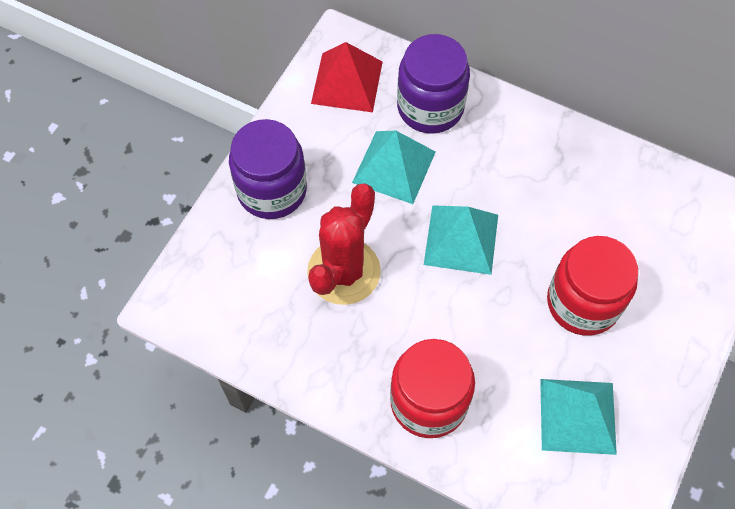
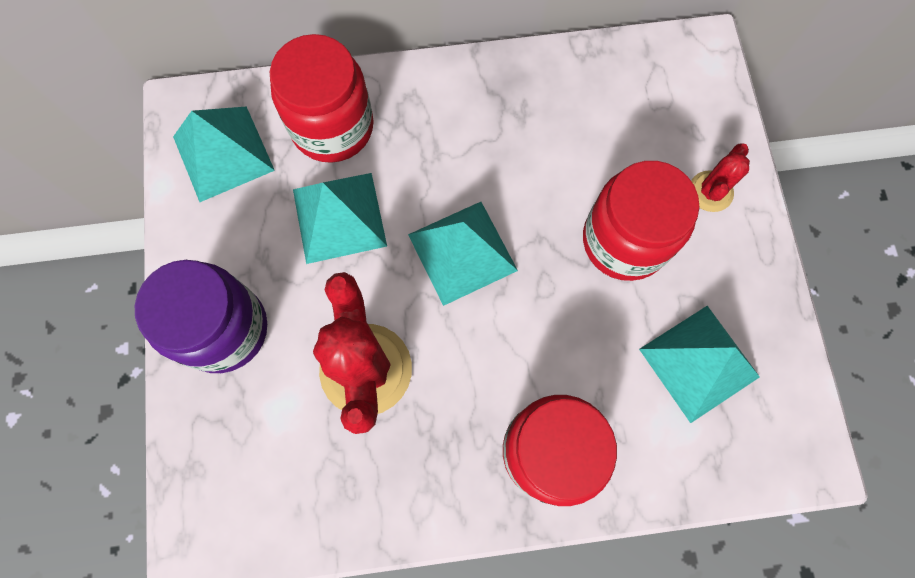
camera: 35 degrees left, 10 degrees up
(347, 82) = (223, 153): red pyramid -> turquoise pyramid
(430, 107) = (332, 127): purple jar -> red jar
(673, 310) = (710, 191): none -> red cactus

